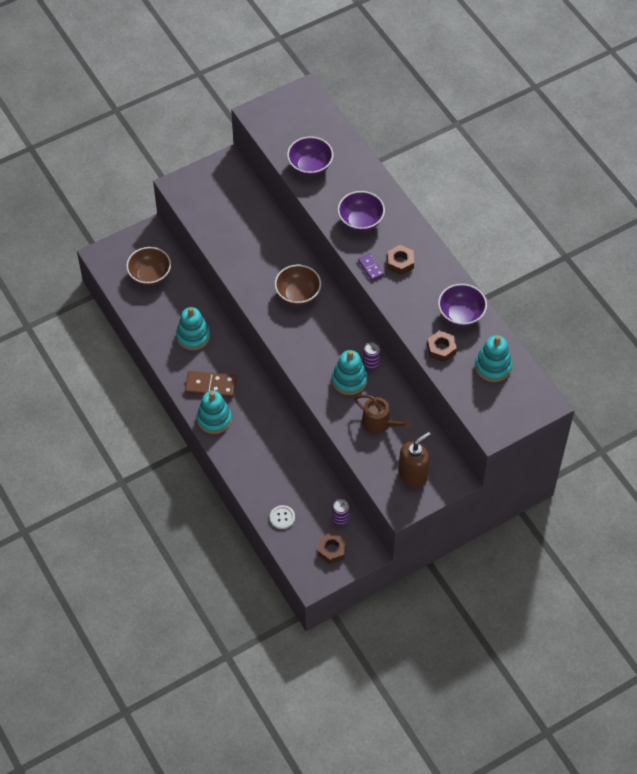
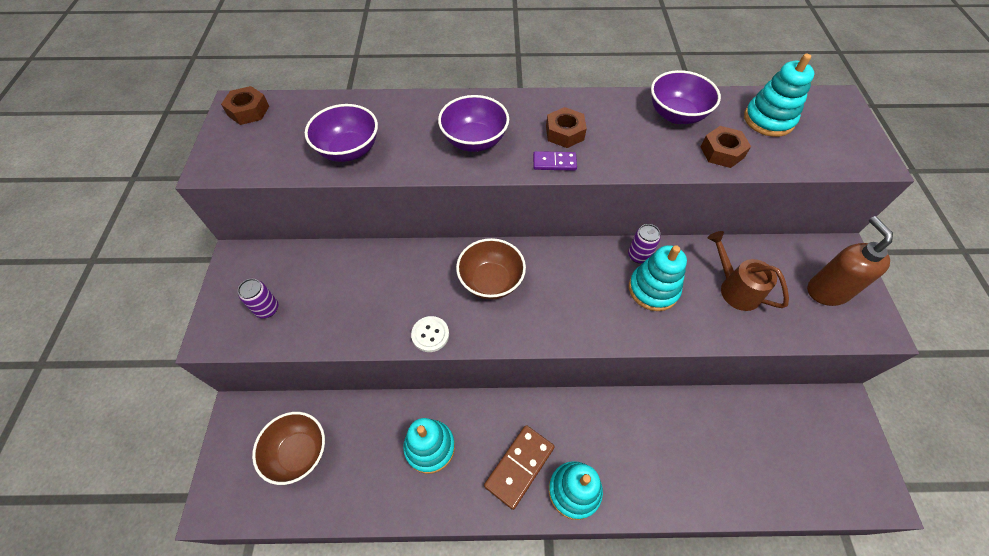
camera: 60 degrees left, 0 degrees up
(282, 517) = (767, 483): white button -> white button (430, 334)
(332, 550) = (835, 446): brown nut -> brown nut (248, 111)
(340, 519) = (789, 411): purple can -> purple can (267, 309)
(380, 423) = (734, 288): brown watering can -> brown watering can turned 105 degrees counterclockwise

